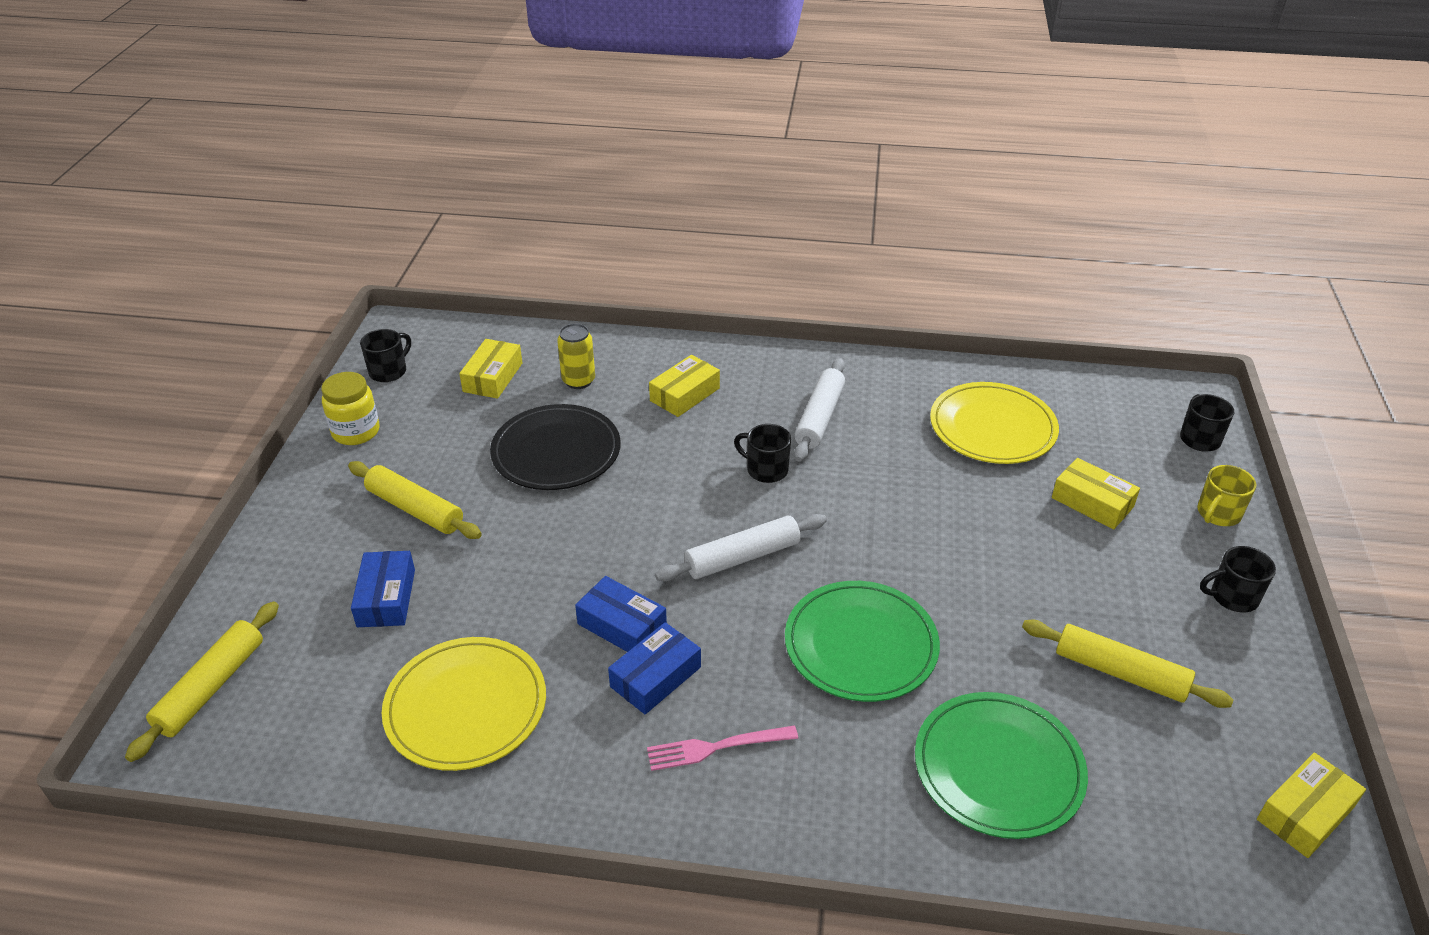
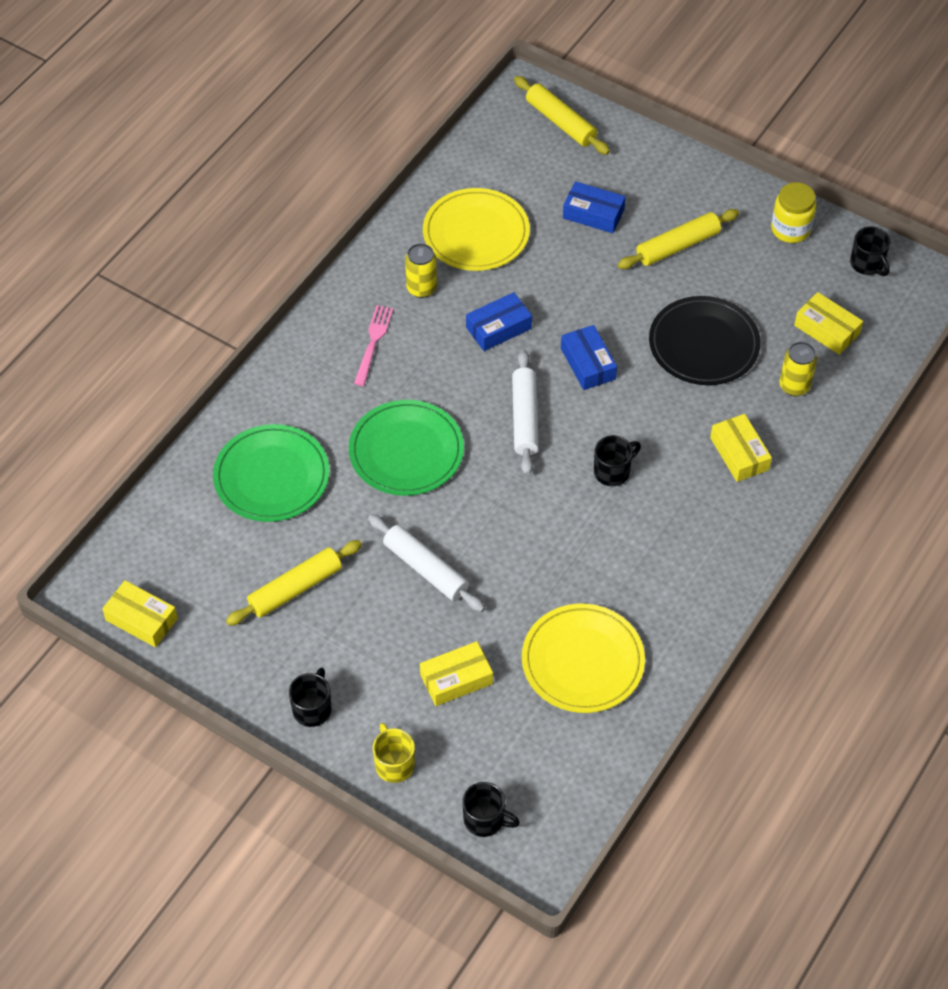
camera: 115 degrees right, 15 degrees up
(594, 730) = (421, 288): none -> yellow can
(655, 677) = (444, 331): blue box -> blue box (588, 364)
(819, 418) = (660, 537): white rolling pin -> white rolling pin (425, 569)
(1305, 813) = (141, 619): yellow box -> yellow box turned 45 degrees counterclockwise

